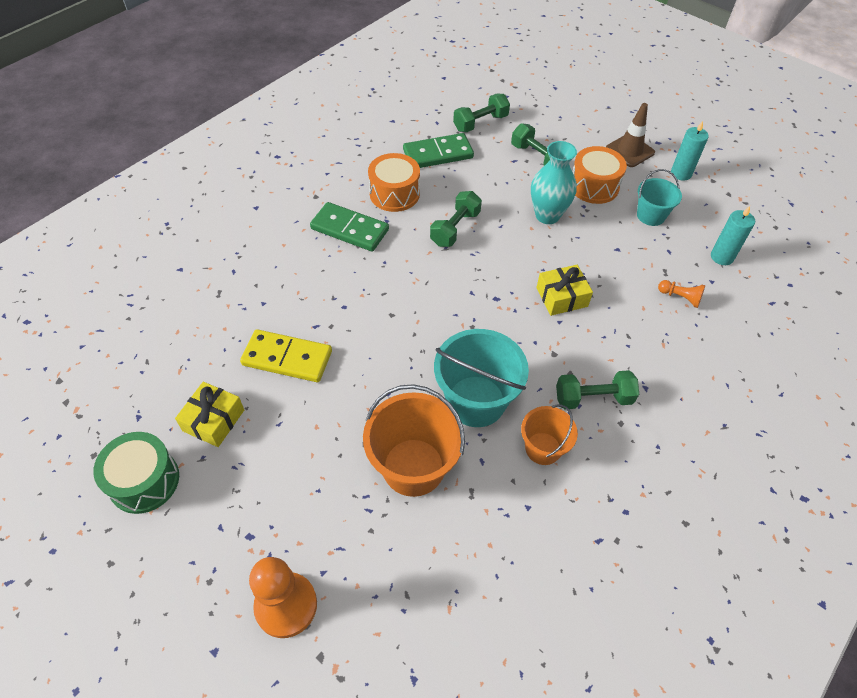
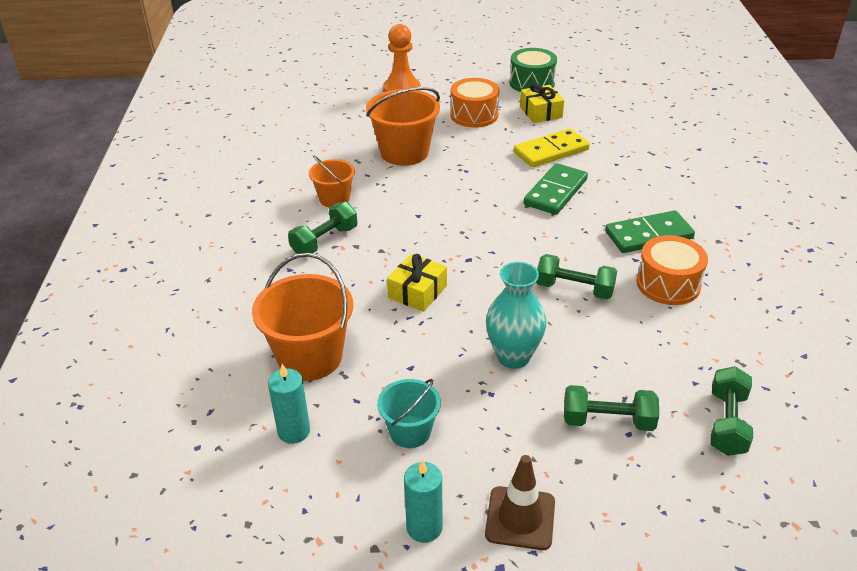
camera: 140 degrees right, 15 degrees down
(438, 154) = (701, 349): green domino -> green domino (555, 192)
(455, 228) = (574, 289): green dumbbell -> green dumbbell turned 60 degrees counterclockwise
(476, 401) = (405, 196): turquoise bucket -> none
(594, 186) = (506, 427): orange drum -> orange drum (474, 115)
(680, 297) = (310, 357): orange pawn -> orange bucket

